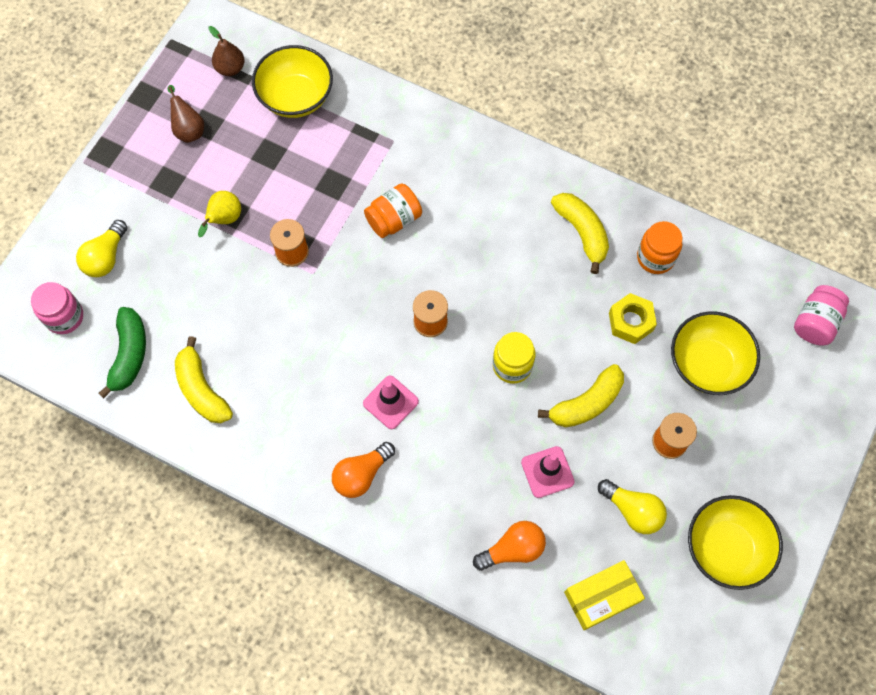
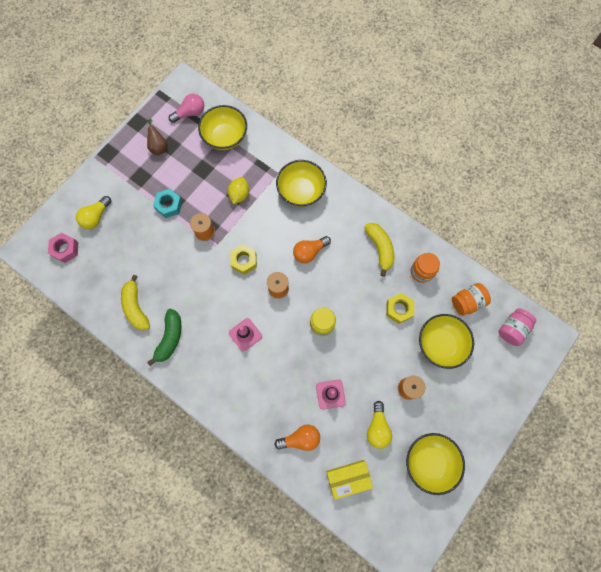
camera: 10 degrees right, 5 degrees up
(64, 317) = (65, 249): pink jar -> pink nut
(129, 354) = (98, 278): green banana -> green banana (170, 338)
(224, 219) = (169, 205): yellow pear -> turquoise nut
(230, 68) = (190, 113): brown pear -> pink light bulb
(337, 184) = (239, 195): none -> yellow lemon
(361, 474) = (219, 376): orange light bulb -> orange light bulb (309, 252)
(365, 287) = (244, 261): none -> yellow nut
(394, 219) = (269, 222): orange jar -> orange jar (467, 302)
(437, 163) = (301, 191): none -> yellow bowl
(586, 403) = (362, 355): yellow banana -> none
(633, 510) = (377, 427): yellow light bulb -> yellow light bulb turned 45 degrees clockwise

